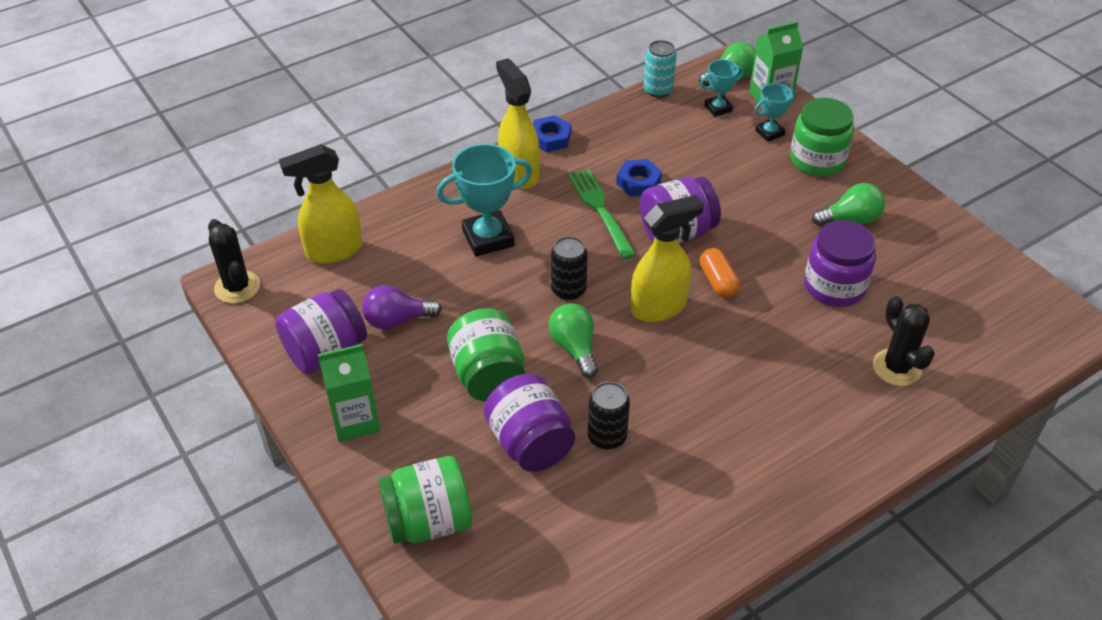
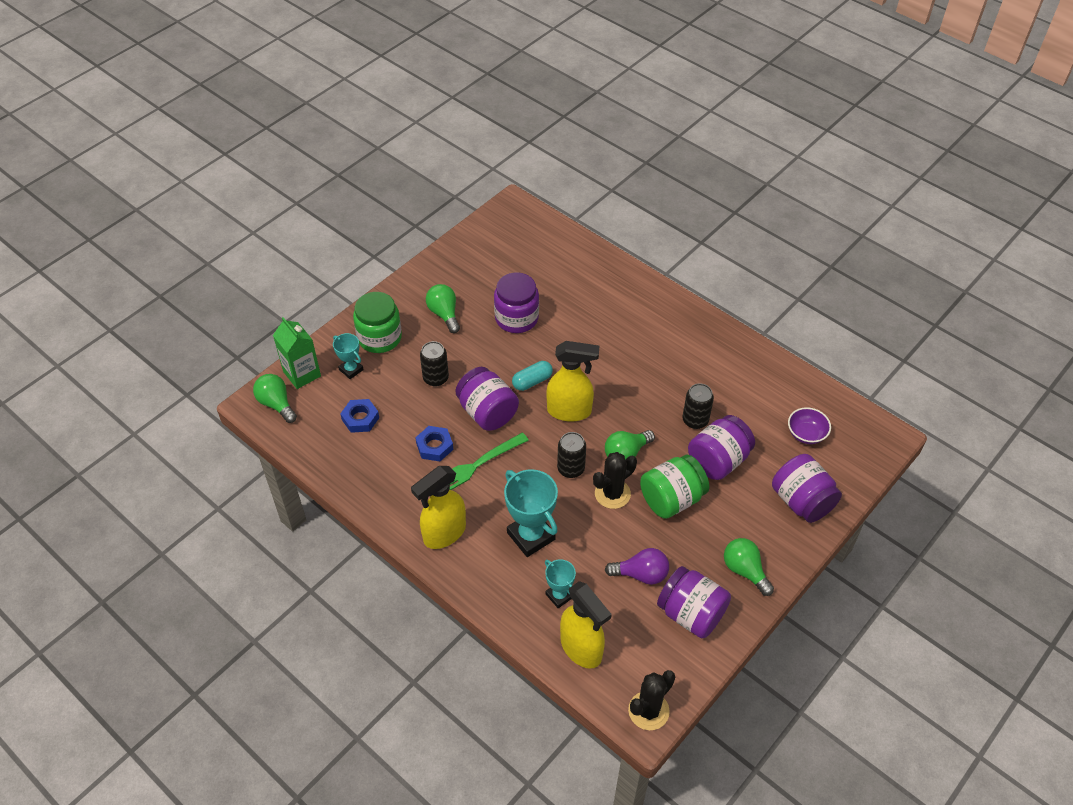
camera: 105 degrees left, 5 degrees up
(355, 421) = (744, 570): green carton -> green light bulb
(397, 320) = (641, 574): purple light bulb -> purple light bulb turned 60 degrees counterclockwise
(428, 521) = (801, 501): green jar -> purple jar
(541, 570) = (806, 434): none -> purple bowl
(550, 138) = (390, 521): blue nut -> blue nut (360, 418)
(658, 90) = (304, 453): turquoise can -> none
(659, 307) = (569, 411): yellow spray bottle -> yellow spray bottle turned 135 degrees clockwise
(718, 108) = (324, 407): turquoise trophy -> turquoise trophy (559, 595)
(718, 281) = (532, 381): orange capsule -> turquoise capsule
(742, 197) = (436, 378): none -> black can
(896, 367) = (580, 284): black cactus -> black cactus (612, 494)

